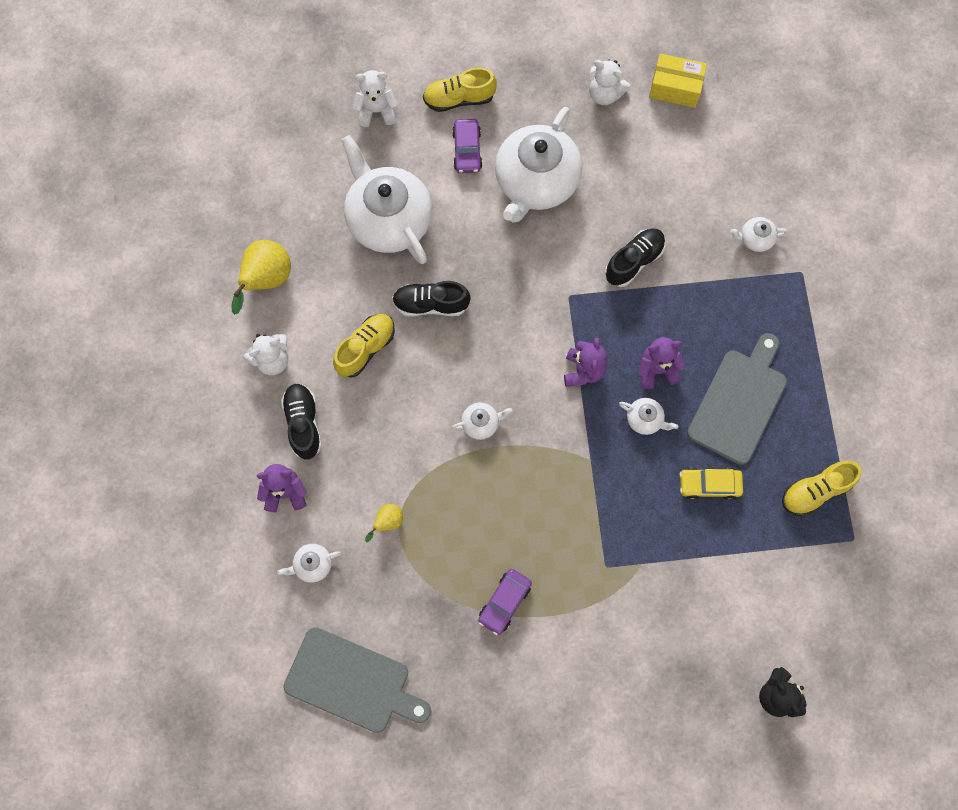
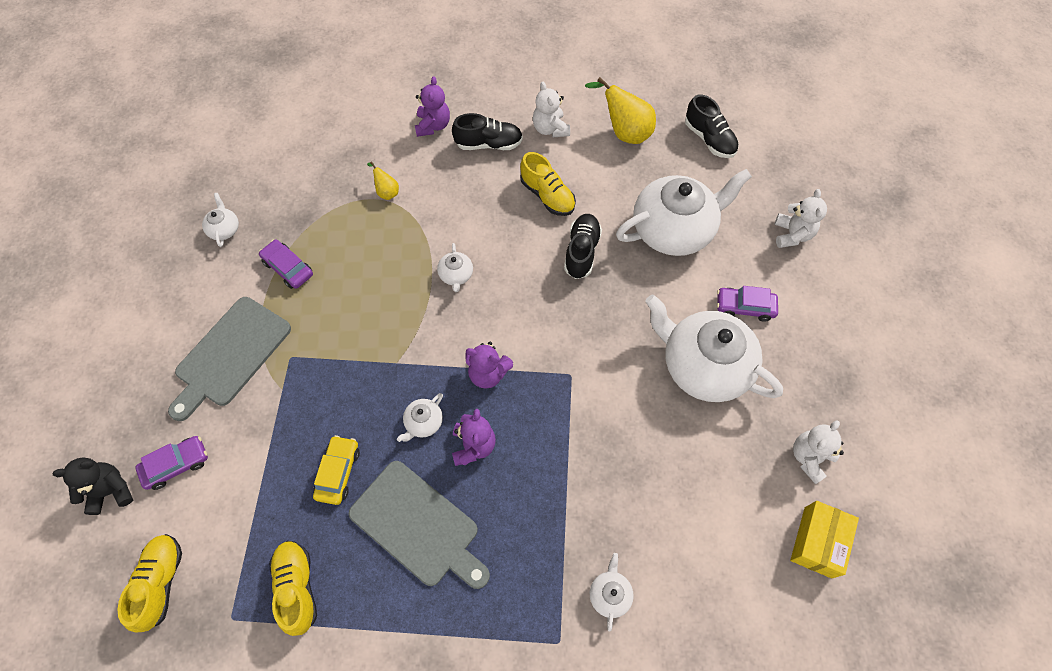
camera: 100 degrees right, 10 degrees down
(312, 565) = (368, 137): white teapot -> white teapot (224, 229)
(352, 682) = (265, 152): grey cutting board -> grey cutting board (230, 355)
(459, 99) = (805, 309): yellow shoe -> yellow shoe (161, 582)
(634, 261) = (600, 447): black shoe -> black shoe (709, 139)
(738, 641) = (176, 465): none -> purple car

